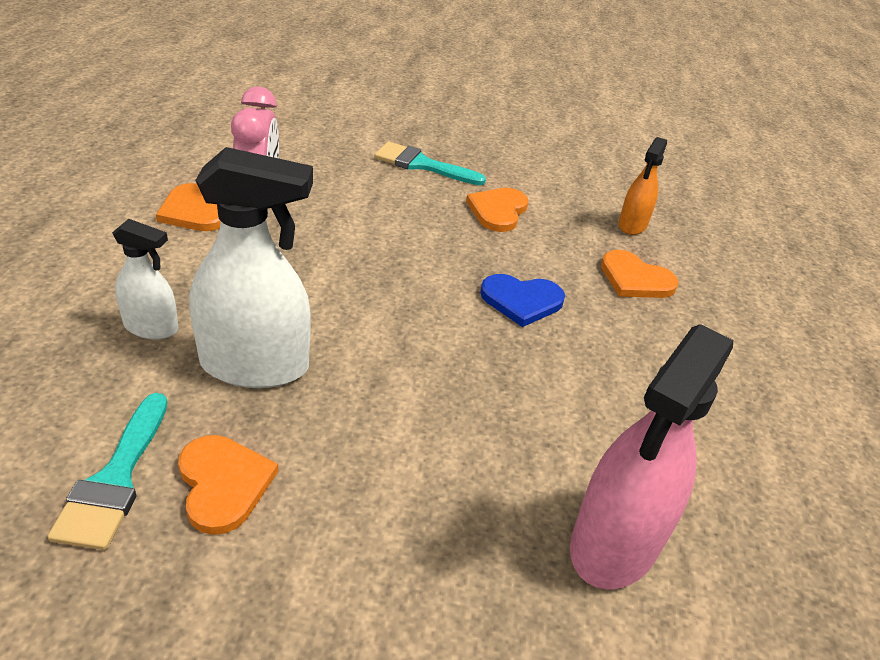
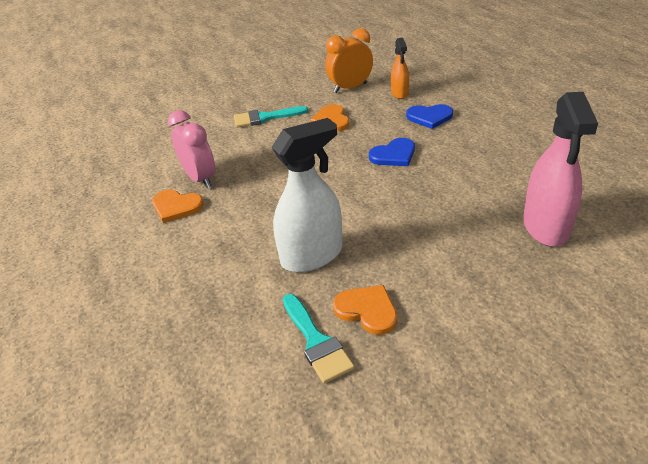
camera: 25 degrees left, 0 degrees up
(151, 327) = (236, 271): white spray bottle -> none
(574, 184) = (350, 88): none -> orange clock
(635, 279) = (429, 117): orange heart -> blue heart

